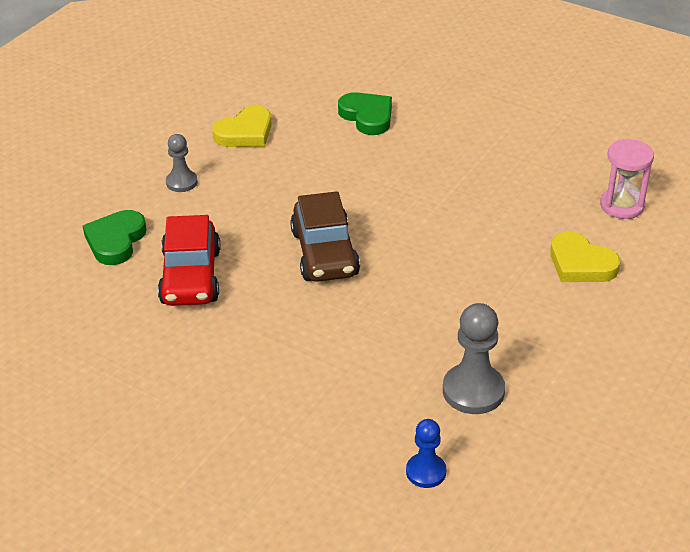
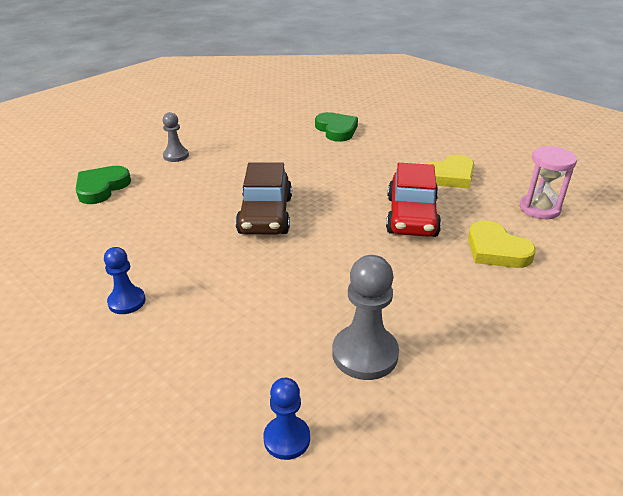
camera: 10 degrees right, 5 degrees down
(191, 277) = (145, 219): red car -> red car (411, 216)
(222, 373) = (127, 301): none -> blue pawn
(245, 133) = (240, 131): yellow heart -> yellow heart (450, 176)

